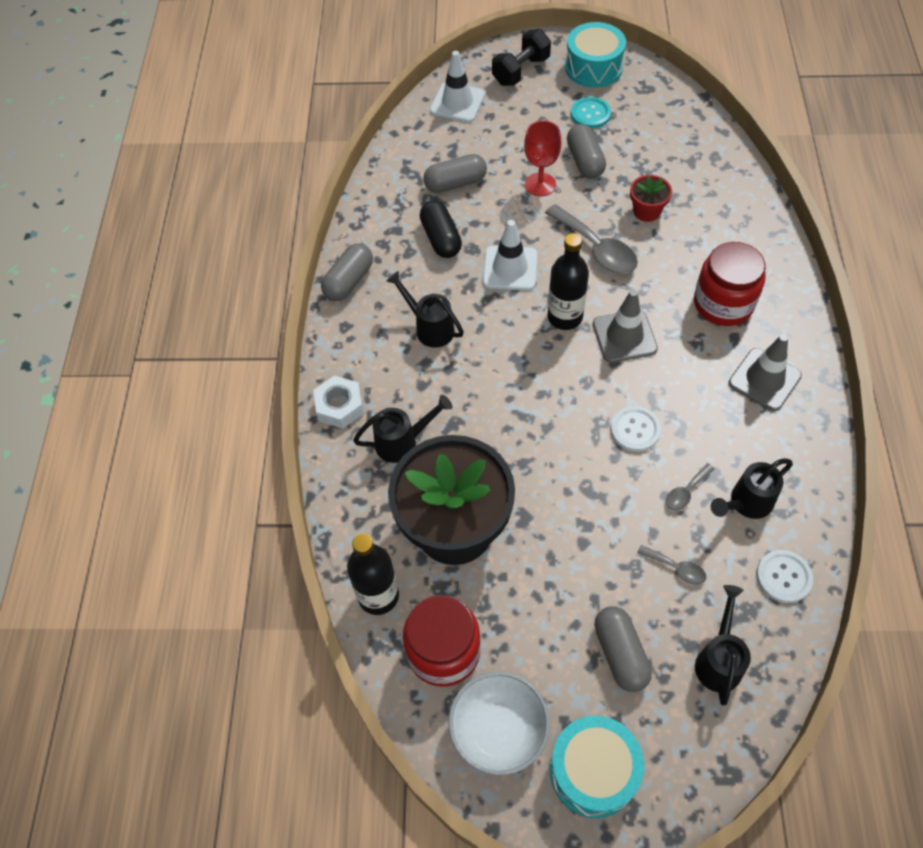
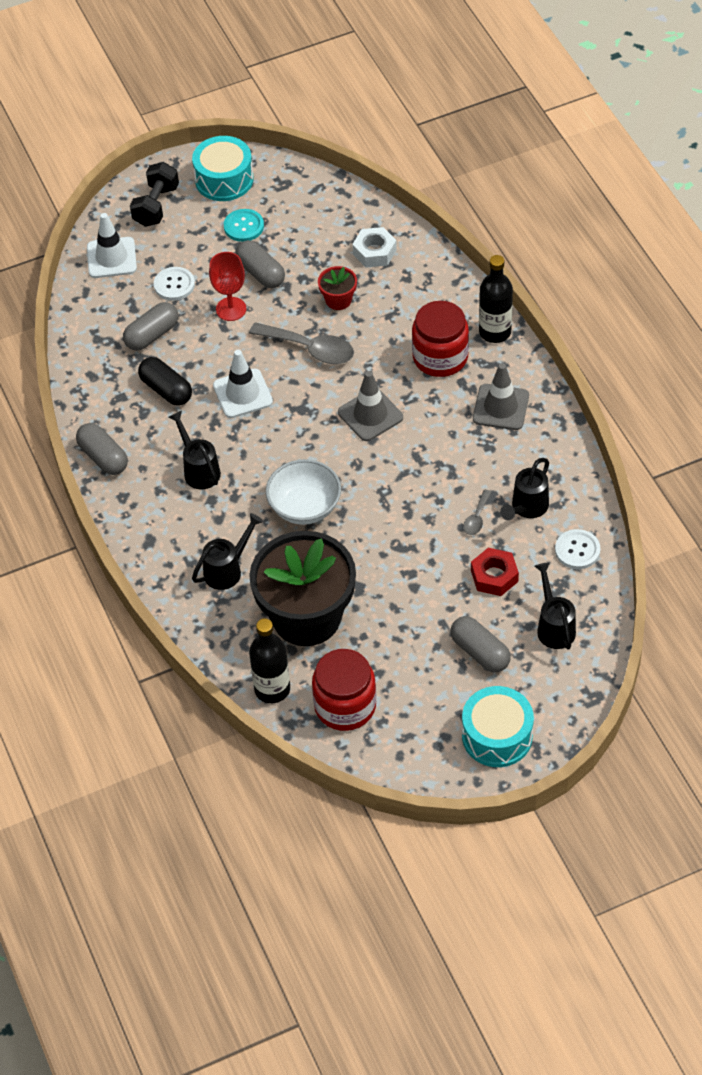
camera: 25 degrees left, 5 degrees down
(339, 406) = (156, 563): white nut -> white nut (374, 252)
(349, 281) = (103, 457): grey capsule -> grey capsule turned 45 degrees counterclockwise
(430, 327) = (199, 470): black watering can -> black watering can turned 45 degrees clockwise
(498, 731) = (415, 740): white bowl -> white bowl (304, 507)
(565, 317) = (312, 417): black bottle -> black bottle (495, 332)
(635, 430) = (414, 486): white button -> white button (174, 285)
(676, 568) = (494, 576): grey spoon -> red nut

